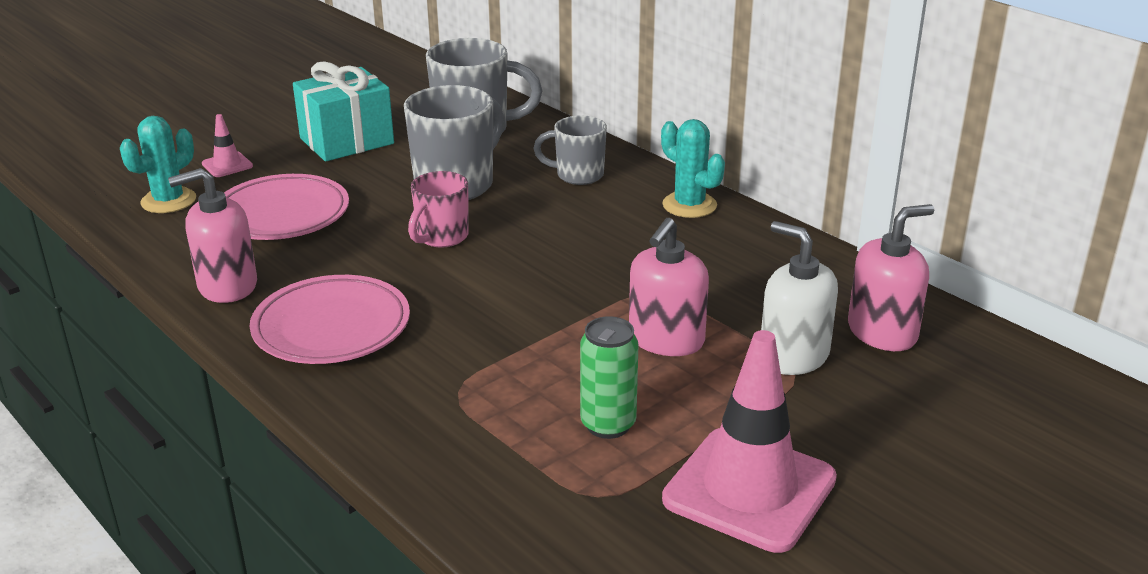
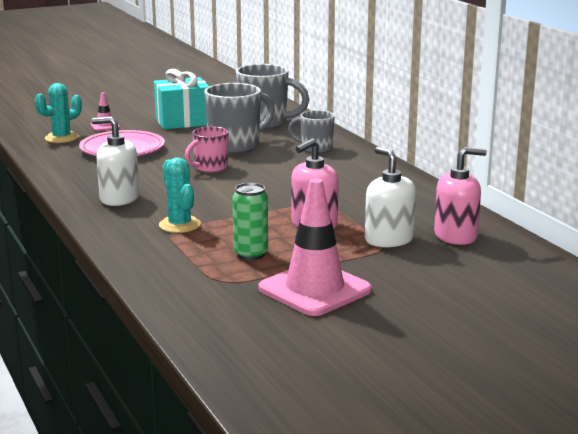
camera: 15 degrees right, 10 degrees down
(227, 286) = (72, 176): pink soap dispenser -> none
(331, 327) = (119, 198): pink plate -> white soap dispenser
(689, 205) = (377, 168): turquoise cactus -> turquoise cactus (179, 225)

